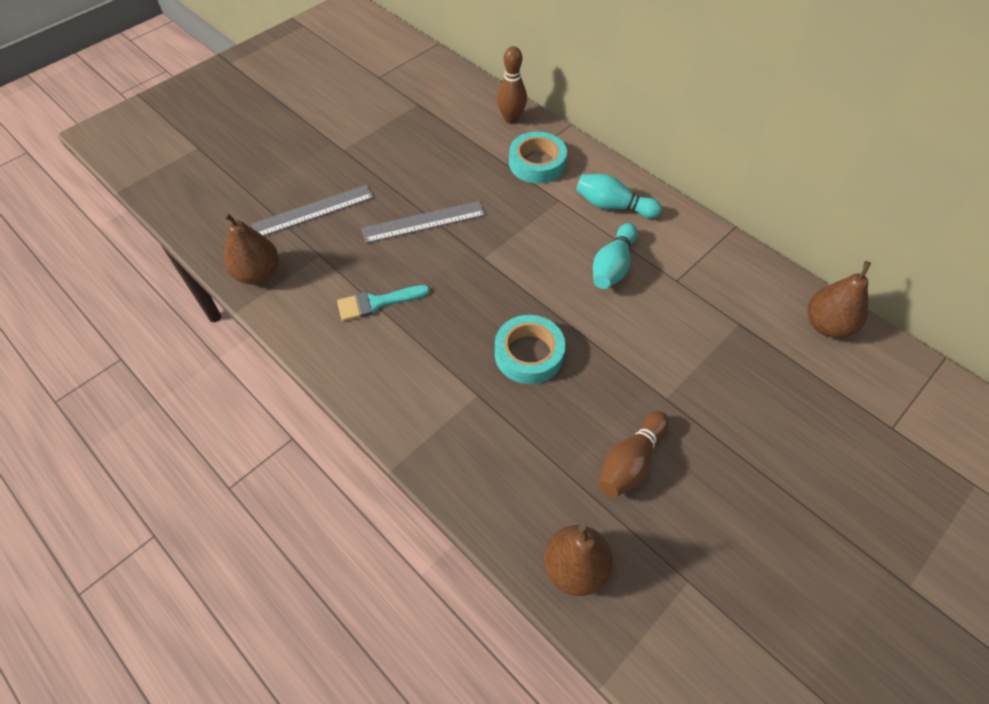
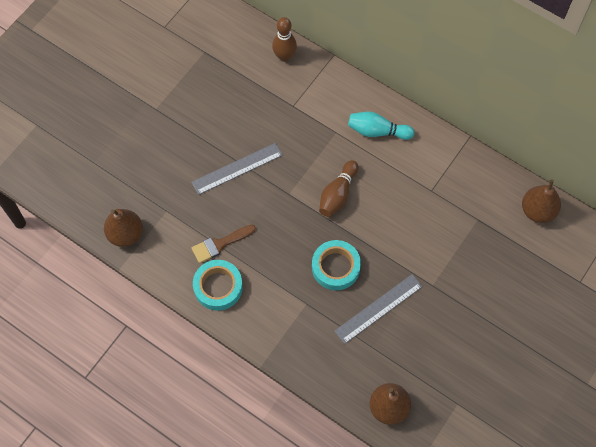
camera: 10 degrees left, 10 degrees up
(313, 211) = (150, 172): grey ruler -> grey ruler (378, 308)
(377, 303) = (220, 244): turquoise brush -> brown brush
(537, 163) = (313, 99): turquoise tape -> turquoise tape (218, 287)
(613, 266) = (384, 186): turquoise bowling pin -> none
(630, 462) = (414, 334): brown bowling pin -> brown bowling pin (337, 194)

